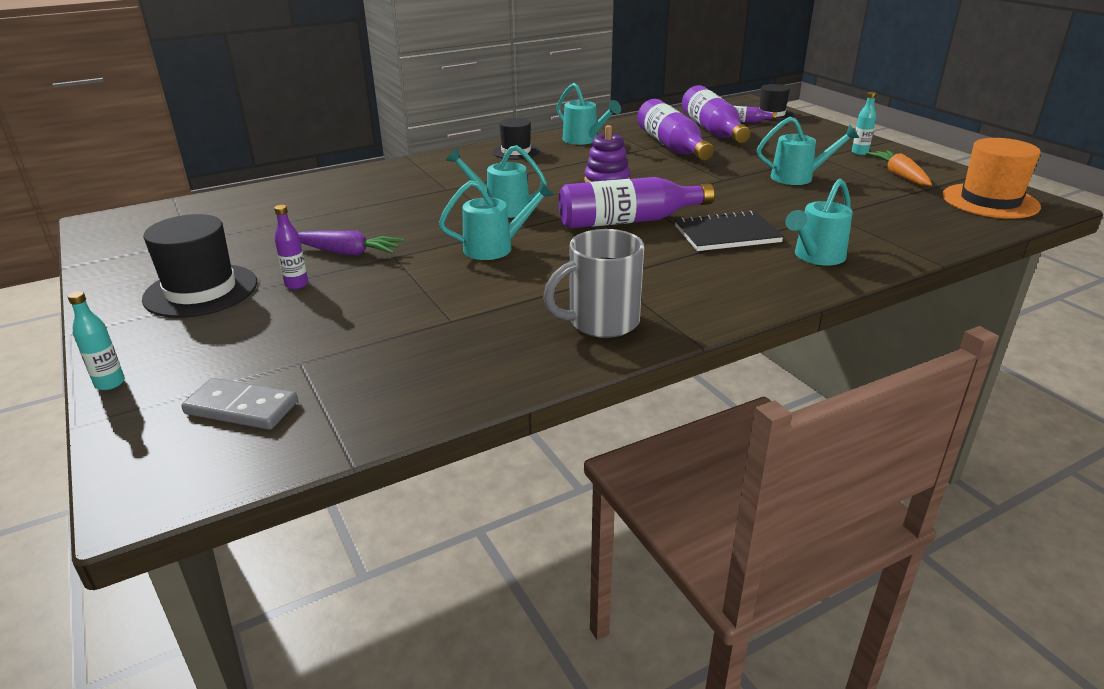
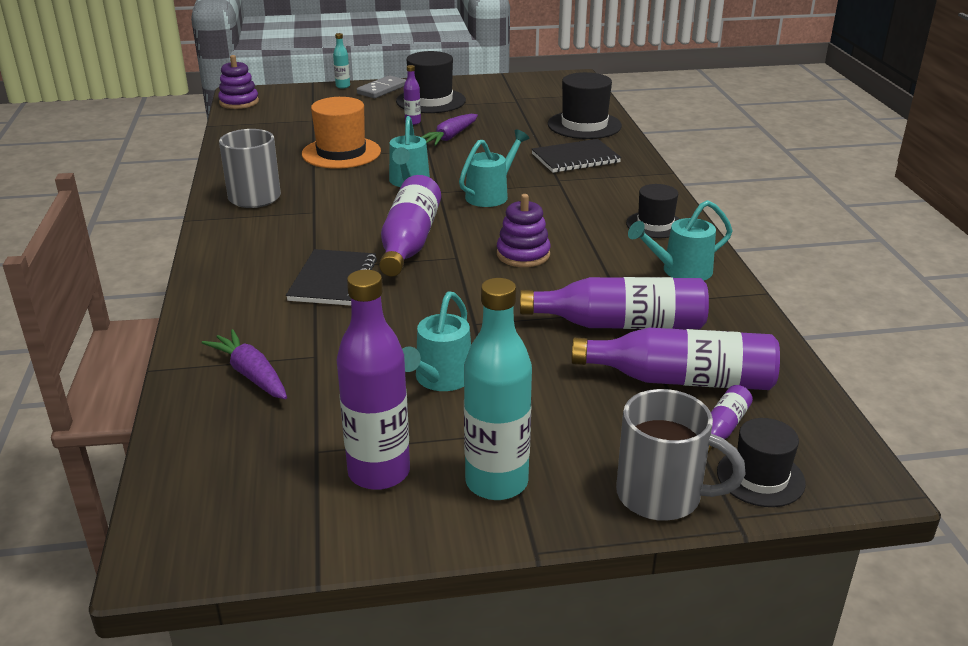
camera: 110 degrees right, 0 degrees up
(206, 477) = (239, 102): none -> purple stacking toy
(242, 408) = (285, 108): grey domino -> grey domino (382, 89)
(289, 196) = (584, 125): none -> black hat
(389, 189) = (575, 158): none -> black notebook
(813, 126) = (662, 496): none -> grey mug
(815, 257) = (242, 308): turquoise watering can -> none
(859, 153) = (496, 482): turquoise bottle -> turquoise bottle, size x2.13
(884, 228) = (251, 374): none -> purple carrot
(899, 175) = (379, 472): orange carrot -> purple bottle
(990, 201) = (228, 507): orange hat -> orange hat (341, 153)

